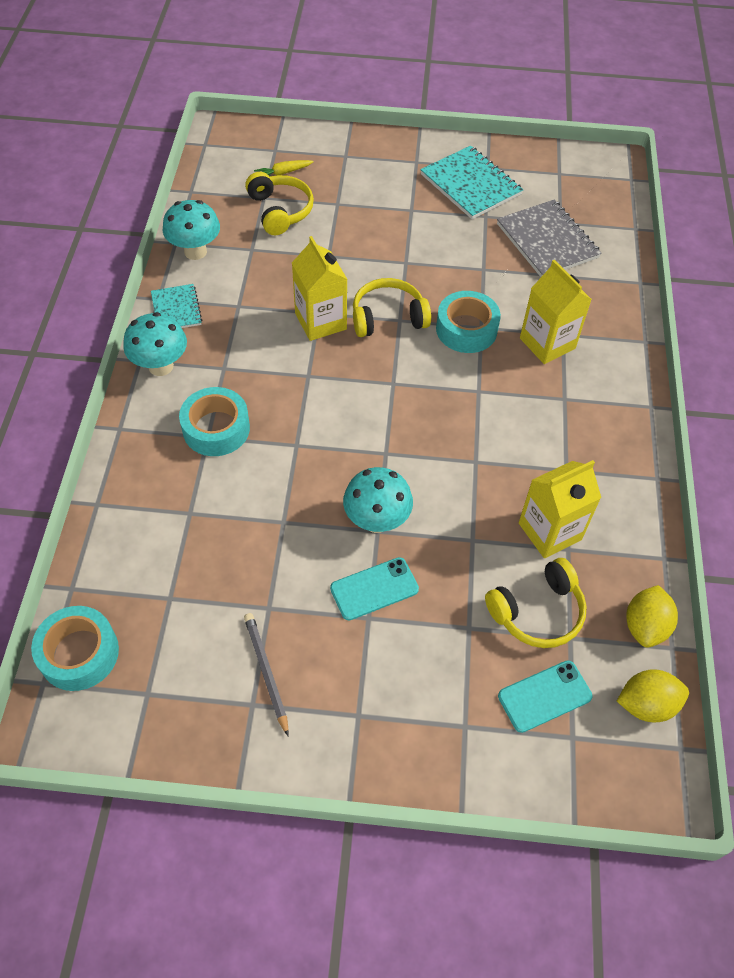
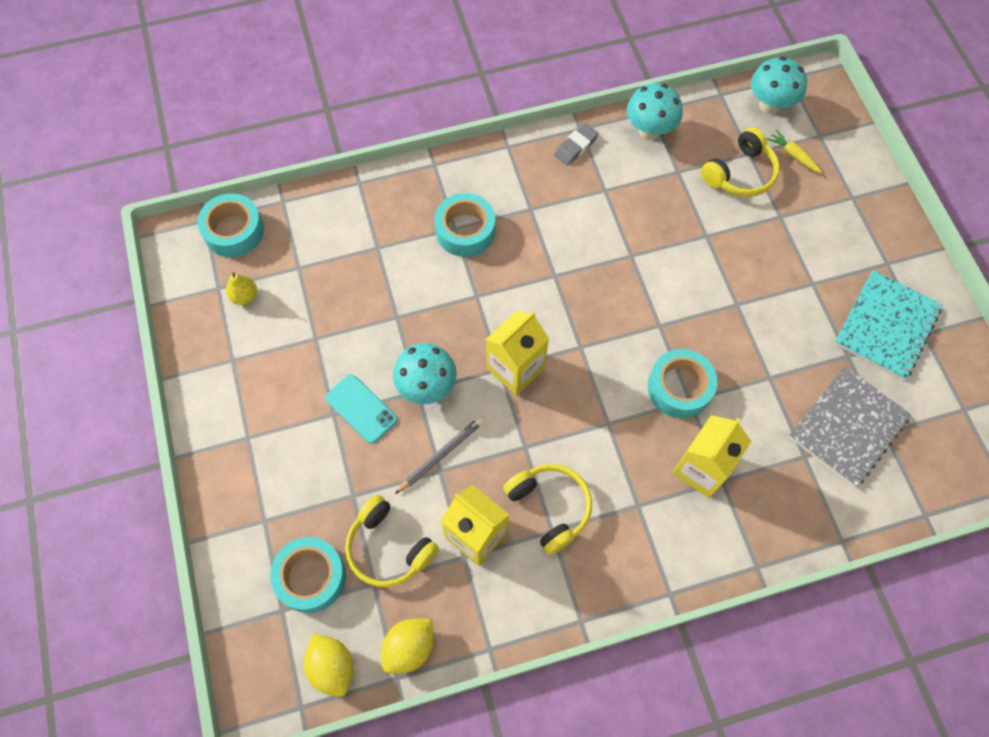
camera: 70 degrees right, 10 degrees up
(161, 366) = (509, 163): turquoise mushroom -> turquoise mushroom (769, 105)
(175, 666) = (245, 296): none -> yellow pear
(176, 309) = (576, 146): turquoise notebook -> grey eraser
(266, 672) = (261, 358): grey pencil -> grey pencil (441, 455)
(320, 321) = (622, 261): yellow carton -> yellow carton (515, 368)
(388, 317) = (657, 314): yellow headphones -> yellow headphones (550, 507)
(544, 696) = (311, 577): turquoise phone -> turquoise tape
(645, 626) = (409, 647): yellow lemon -> yellow lemon turned 45 degrees counterclockwise

